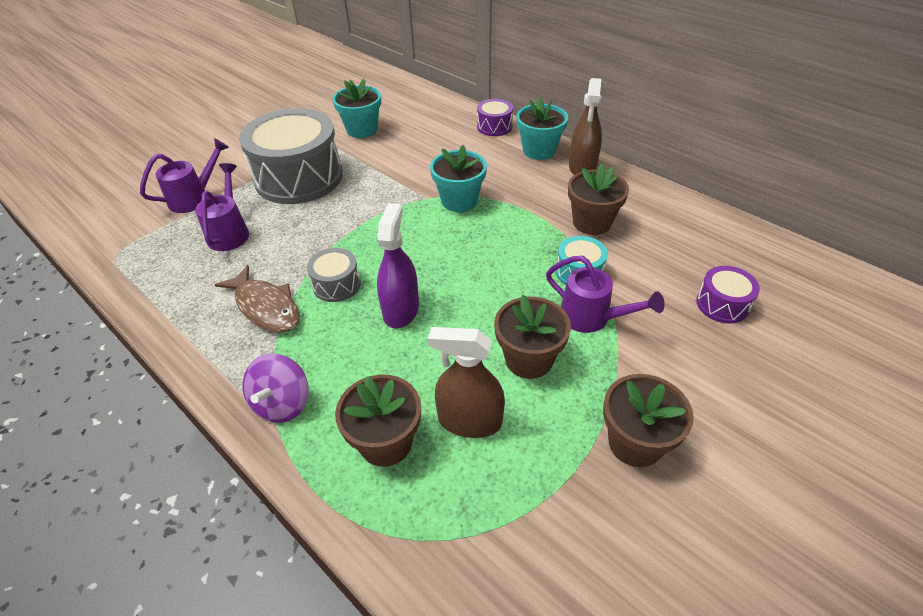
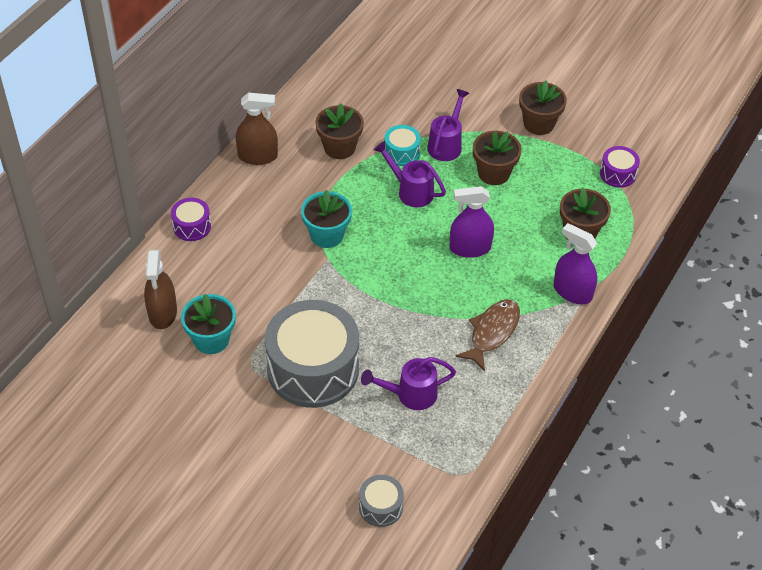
camera: 105 degrees left, 5 degrees up
(194, 198) = (365, 448): purple watering can -> purple watering can (411, 191)
(282, 403) = (572, 292): purple spinning top -> purple spray bottle
(336, 284) = (455, 294): grey drum -> grey drum (380, 507)
(470, 421) = (550, 196): brown spray bottle -> brown spray bottle (163, 313)
(539, 150) = (234, 188): turquoise flower pot -> none
(722, 304) = (414, 81): purple drum -> purple drum (617, 174)

